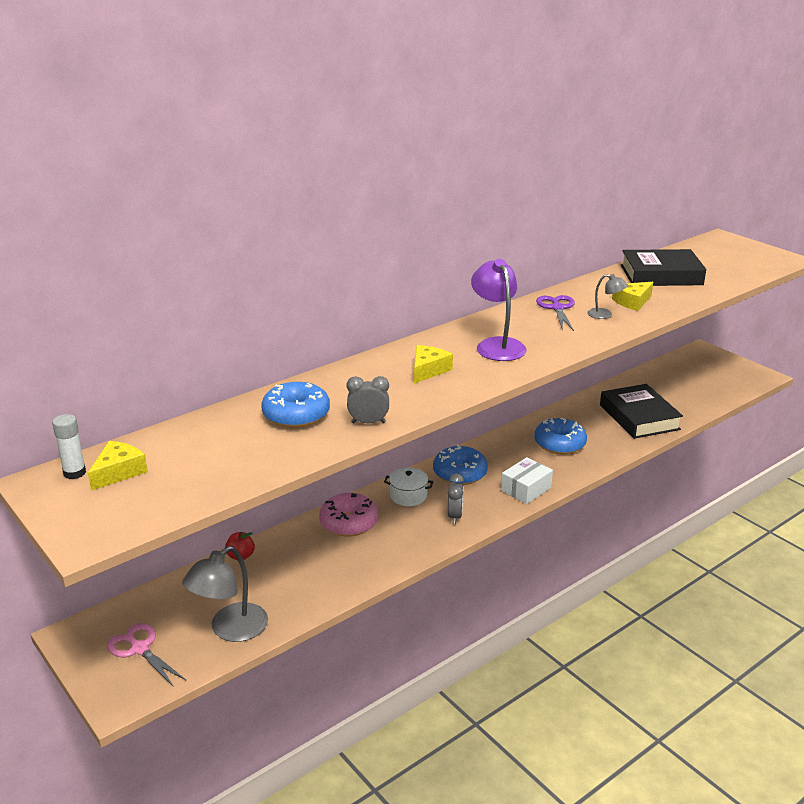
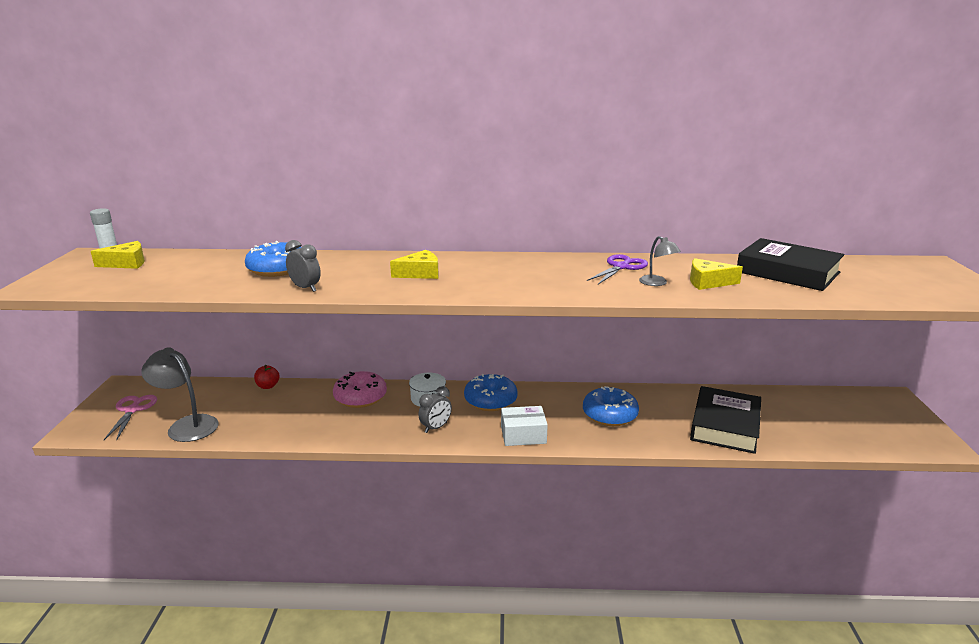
camera: 40 degrees right, 5 degrees down
(230, 629) = (187, 425): grey lamp -> grey lamp turned 45 degrees clockwise
(497, 345) = (510, 275): purple lamp -> none

